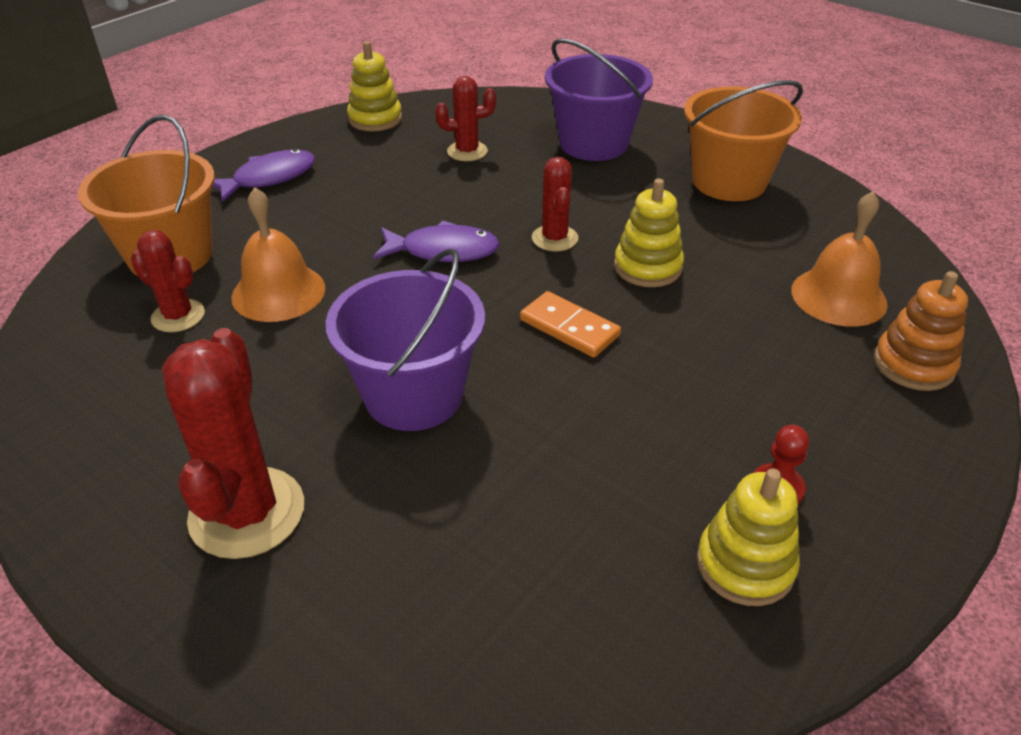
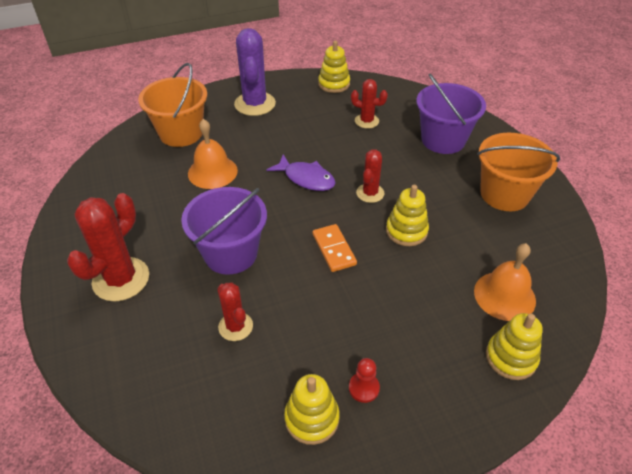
camera: 30 degrees right, 5 degrees up
(178, 316) = (162, 167): red cactus -> red cactus (235, 326)
(269, 178) = (255, 104): purple fish -> purple cactus
(913, 364) = (511, 357): orange stacking toy -> yellow stacking toy

